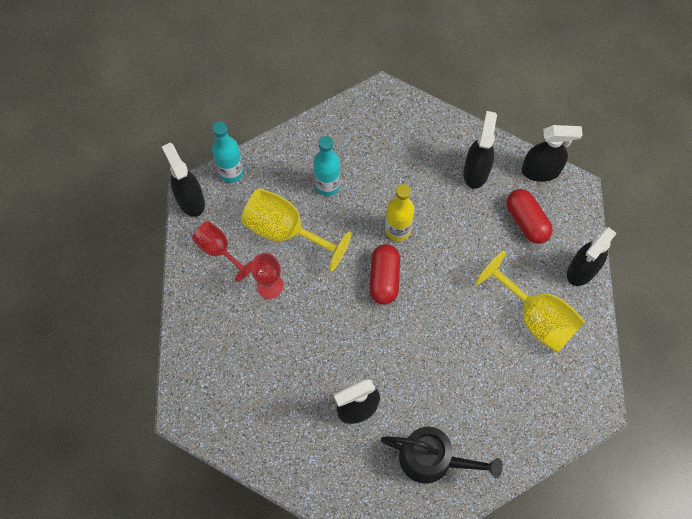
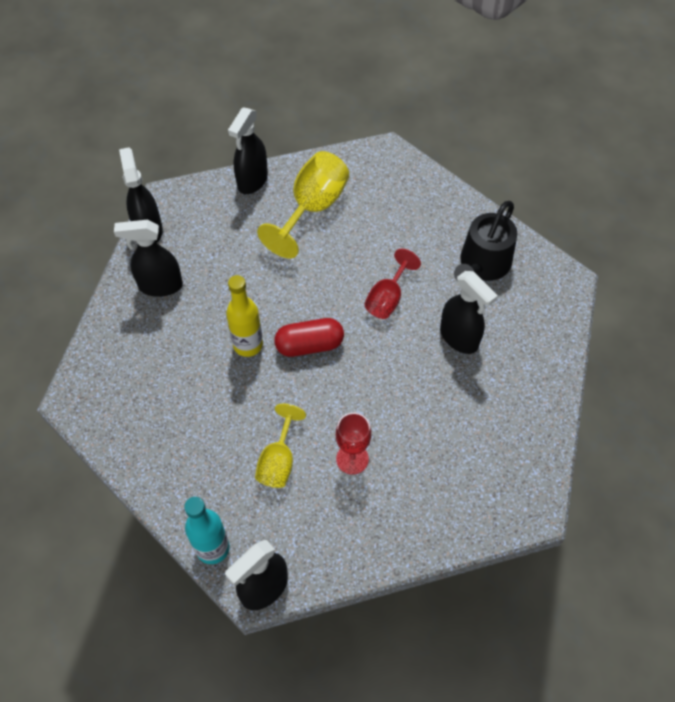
camera: 105 degrees left, 10 degrees down
(219, 250) = (323, 531): red goblet -> red goblet (387, 298)
(285, 231) = (278, 461): yellow goblet -> yellow goblet, size x0.62
(327, 185) = (208, 430): turquoise bottle -> none
(432, 459) = (482, 264): black watering can -> black watering can turned 150 degrees counterclockwise
(526, 221) = (210, 232): red capsule -> none
(582, 270) = (252, 181): black spray bottle -> black spray bottle turned 90 degrees clockwise

